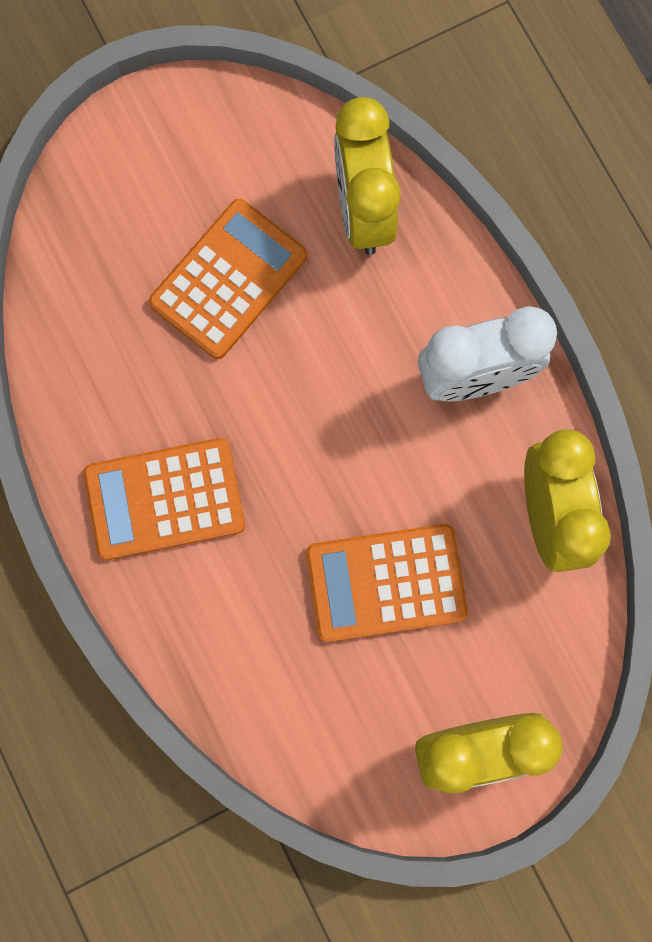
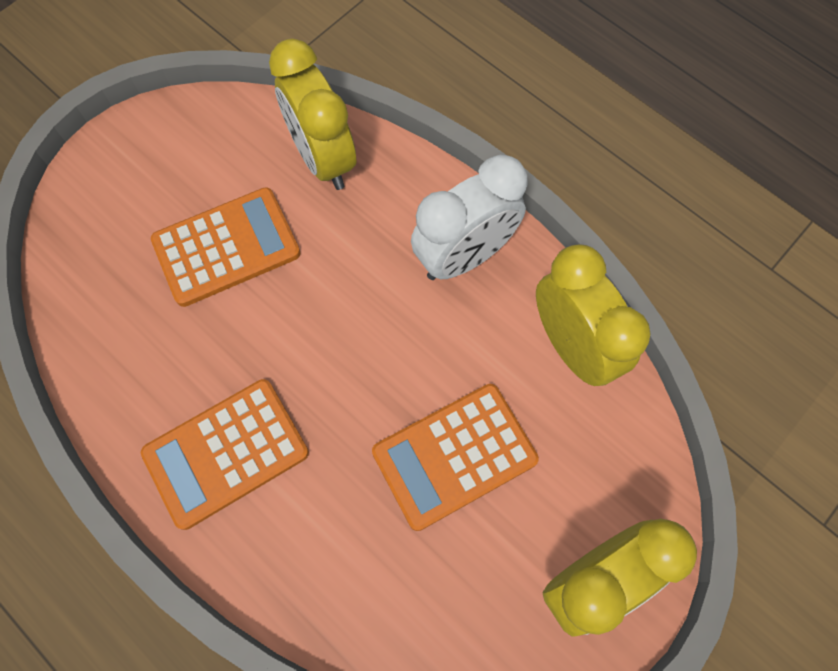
camera: 20 degrees left, 10 degrees down
(229, 280) = (226, 247): orange calculator -> orange calculator turned 45 degrees clockwise

